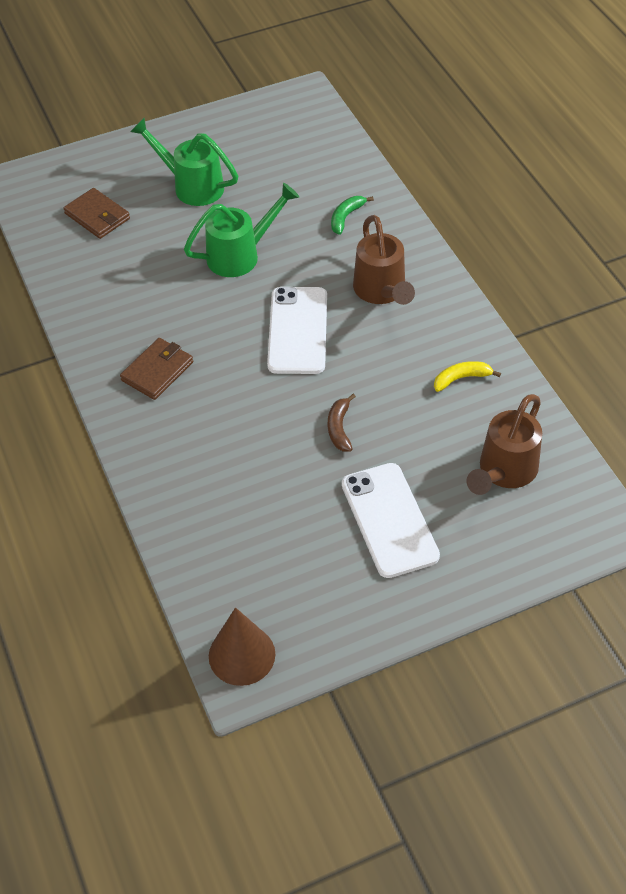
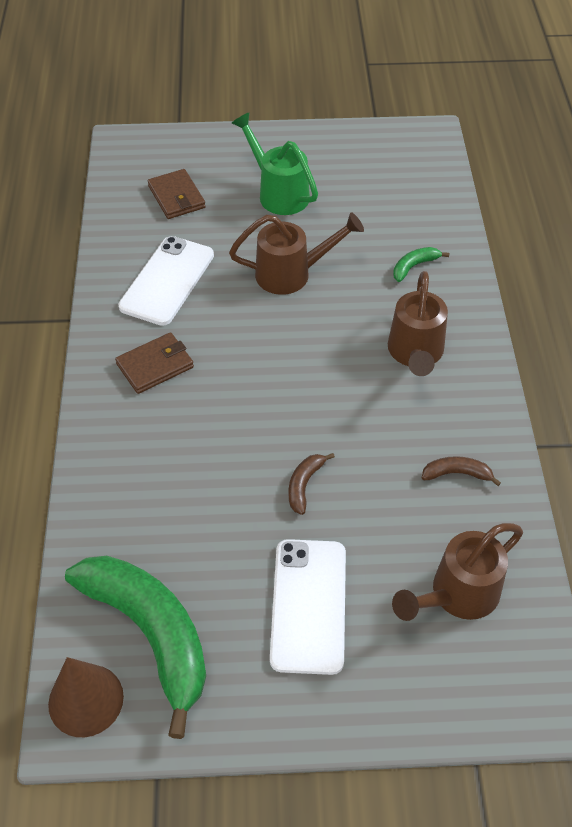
camera: 20 degrees right, 0 degrees up
(240, 255) = (291, 274): green watering can -> brown watering can
(269, 586) = (150, 633): none -> green banana
(298, 330) = (311, 368): white phone -> white phone (167, 281)
(461, 378) = (457, 474): yellow banana -> brown banana

